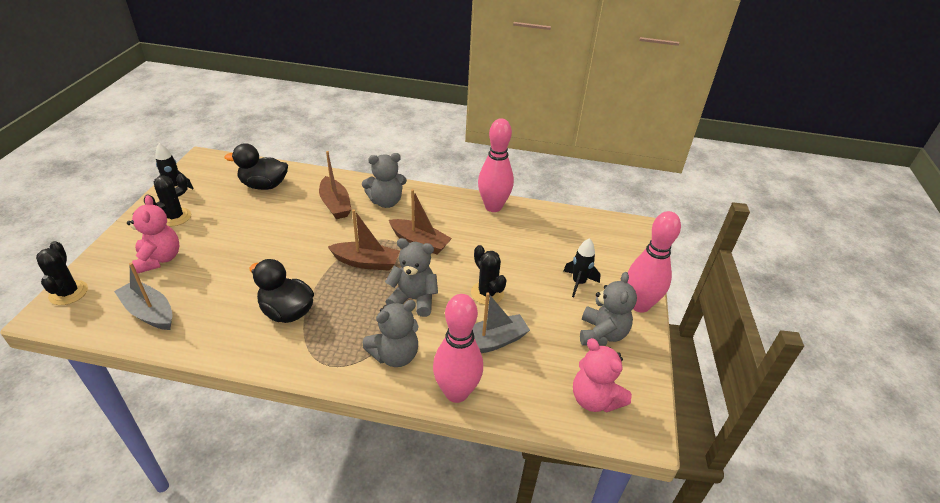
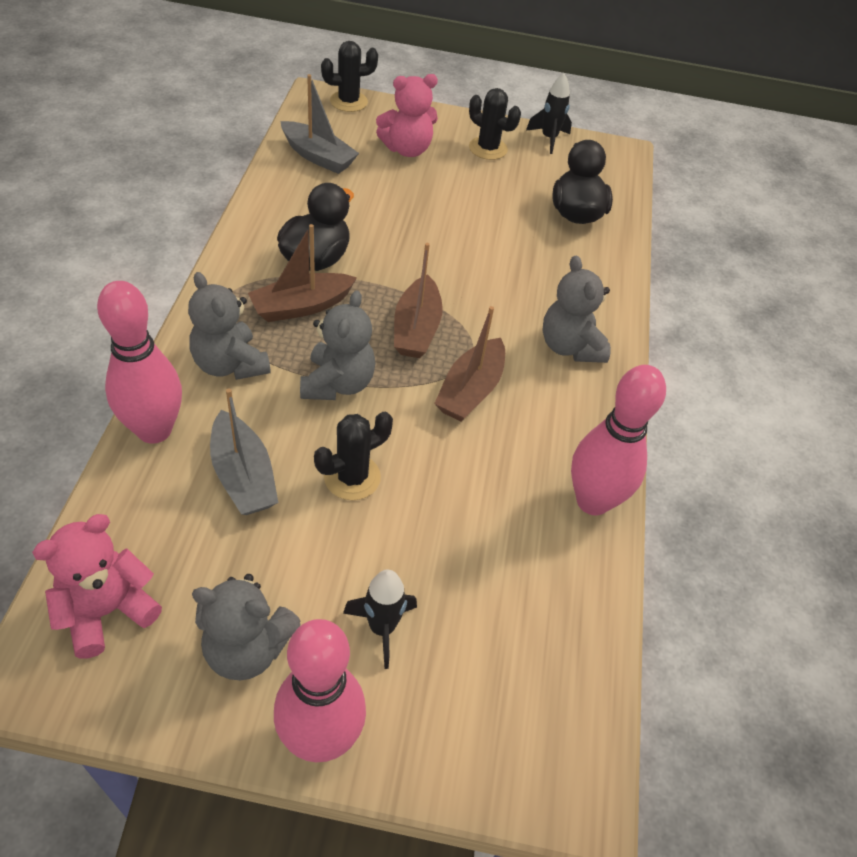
camera: 85 degrees right, 10 degrees up
(149, 312) = (318, 156): grey boat -> grey boat turned 90 degrees clockwise
(335, 204) = (548, 288): brown boat -> brown boat (301, 306)

